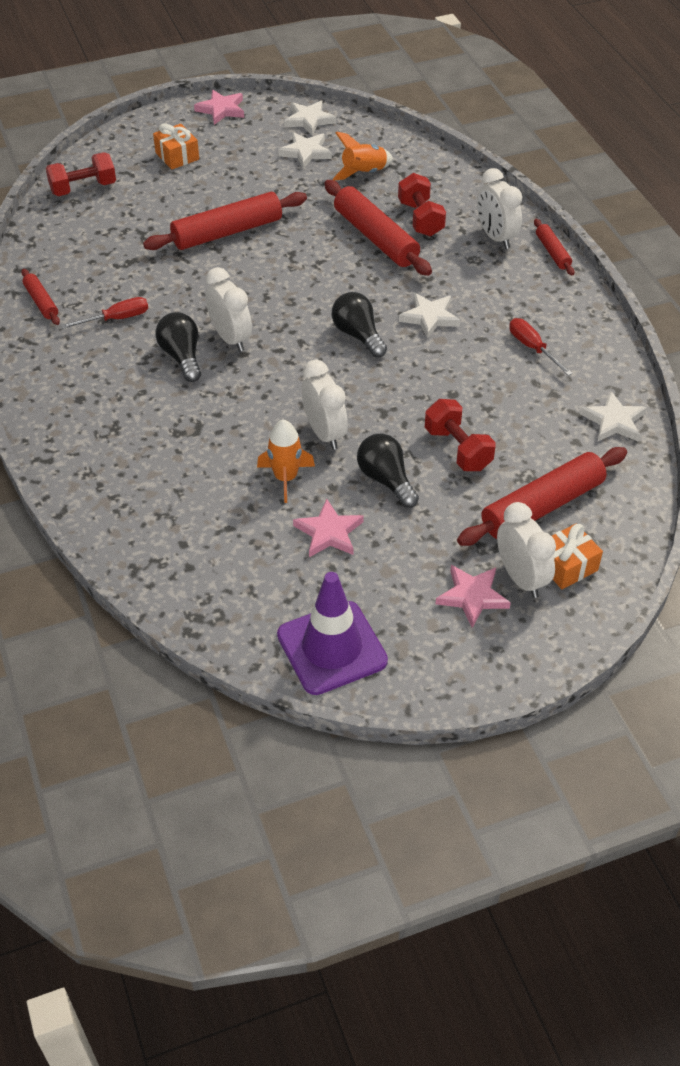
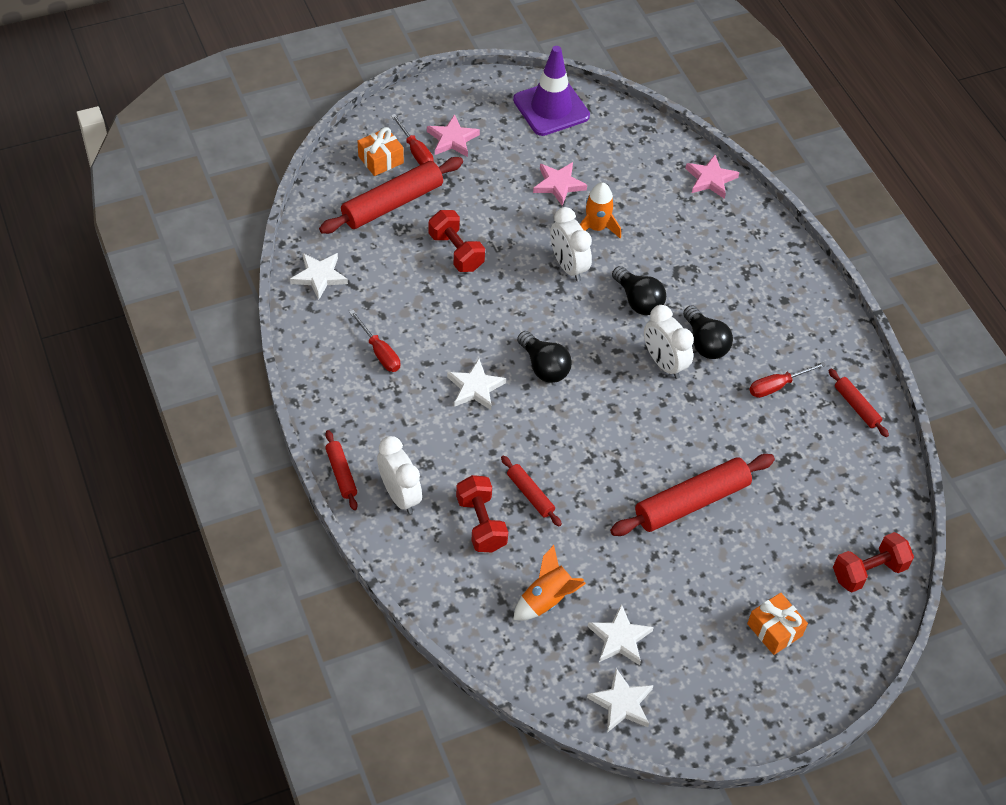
camera: 175 degrees right, 5 degrees up
(221, 109) = (738, 725): pink star -> pink star (710, 179)
(376, 237) = (530, 494): red rolling pin -> red rolling pin, size x0.51
(386, 480) = (515, 225): black light bulb -> black light bulb (638, 300)
(521, 578) = (415, 151): white clock -> red screwdriver

